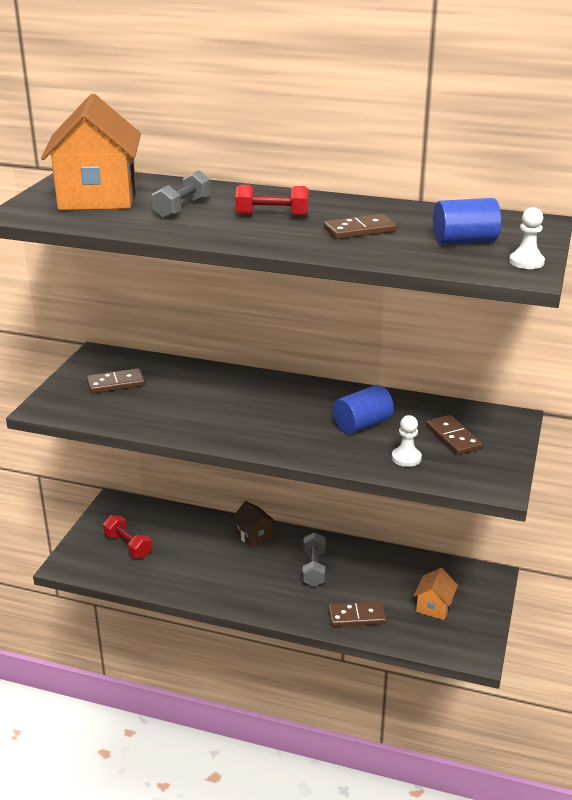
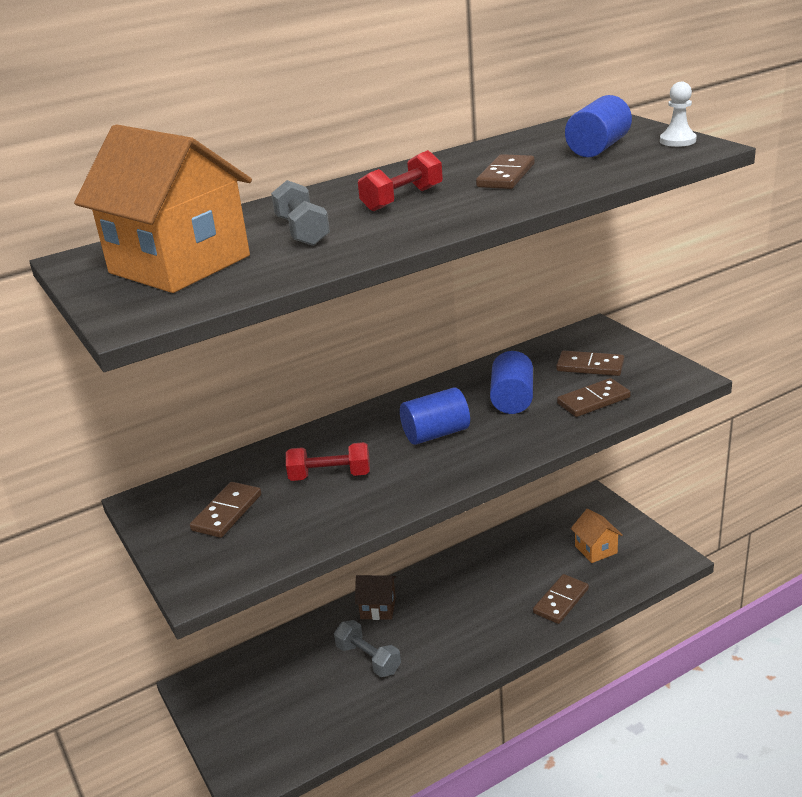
camera: 45 degrees left, 0 degrees up
(128, 546) = (279, 710): red dumbbell -> red dumbbell (330, 476)
(281, 414) = (436, 434): none -> blue cylinder
(313, 568) = (469, 593): grey dumbbell -> grey dumbbell (368, 659)
(406, 458) = (593, 401): white pawn -> brown domino

